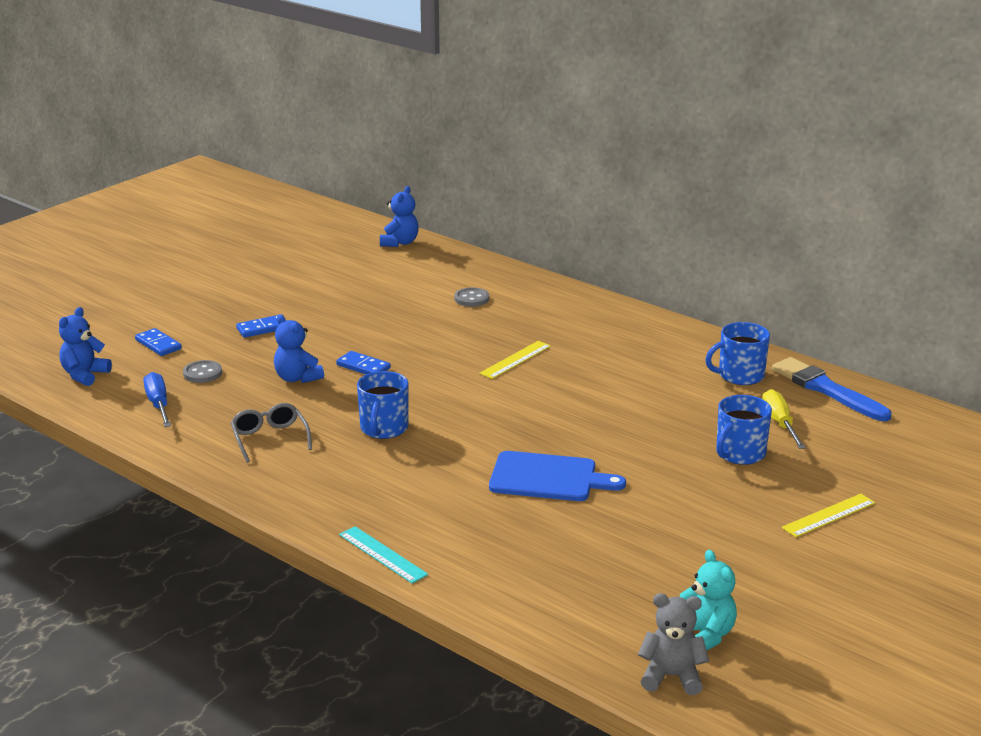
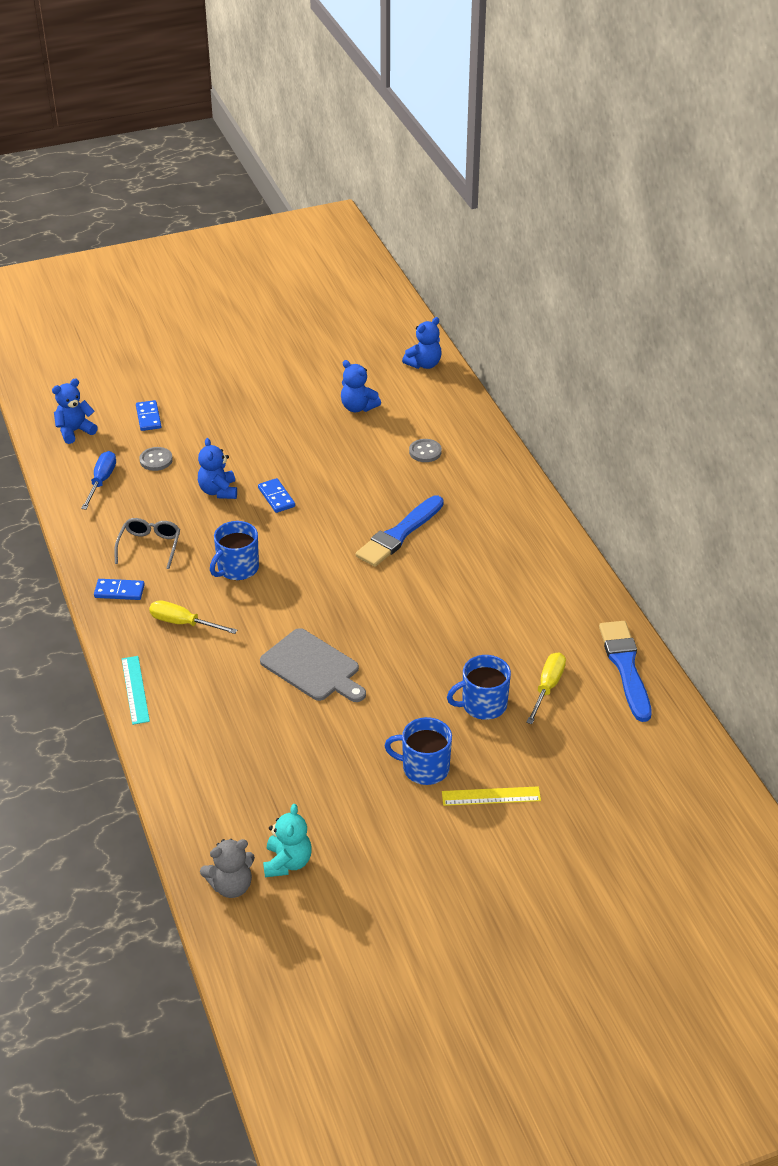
camera: 30 degrees right, 15 degrees up
(262, 328) = (236, 427): blue domino -> blue domino (119, 591)
(371, 285) = (358, 407): none -> blue teddy bear
(374, 486) = (183, 623): none -> yellow screwdriver
(515, 360) = (399, 534): yellow ruler -> blue brush
(548, 478) = (313, 667): blue cutting board -> grey cutting board
(671, 676) = (231, 886): grey teddy bear -> grey teddy bear turned 120 degrees clockwise
(740, 375) = (566, 622): blue mug -> blue mug (424, 768)

